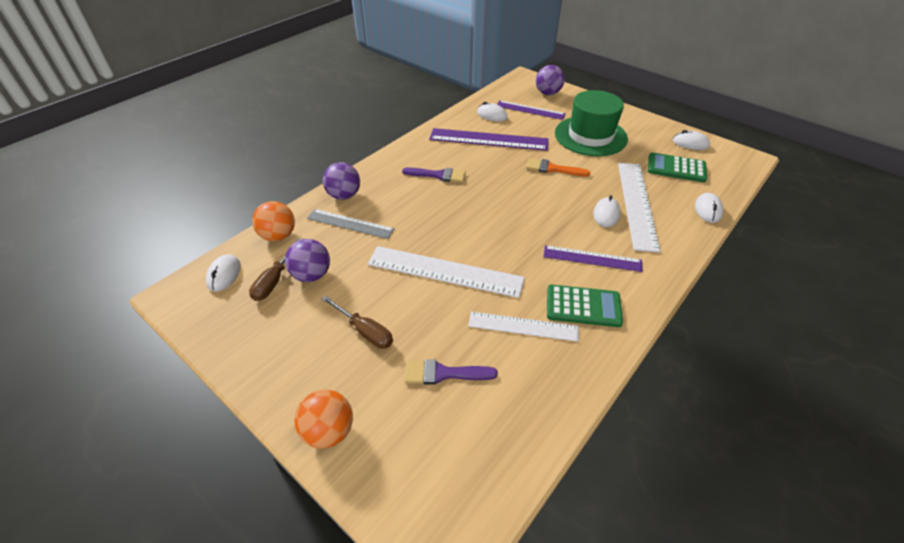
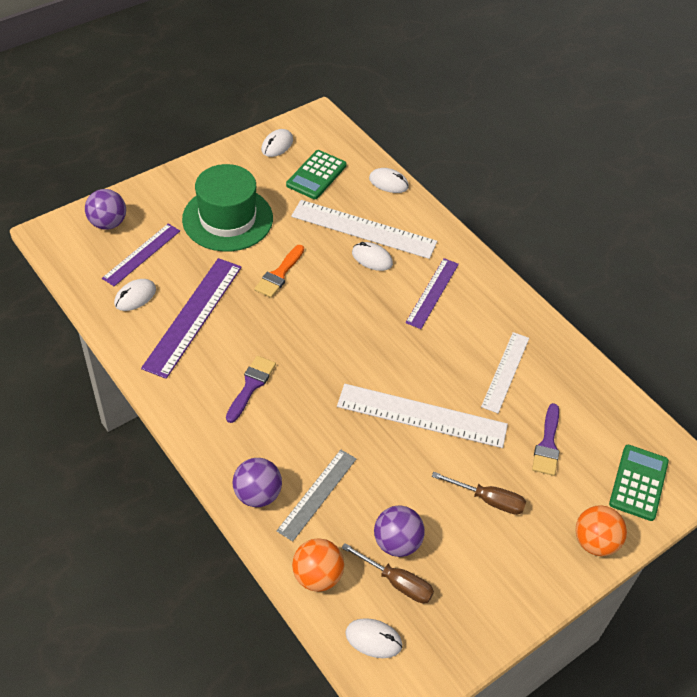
camera: 80 degrees left, 5 degrees up
(365, 331) = (488, 500): brown screwdriver -> brown screwdriver turned 60 degrees clockwise
(444, 271) = (421, 416): white ruler -> white ruler turned 75 degrees clockwise
(583, 306) = (490, 321): green calculator -> green calculator (638, 483)

